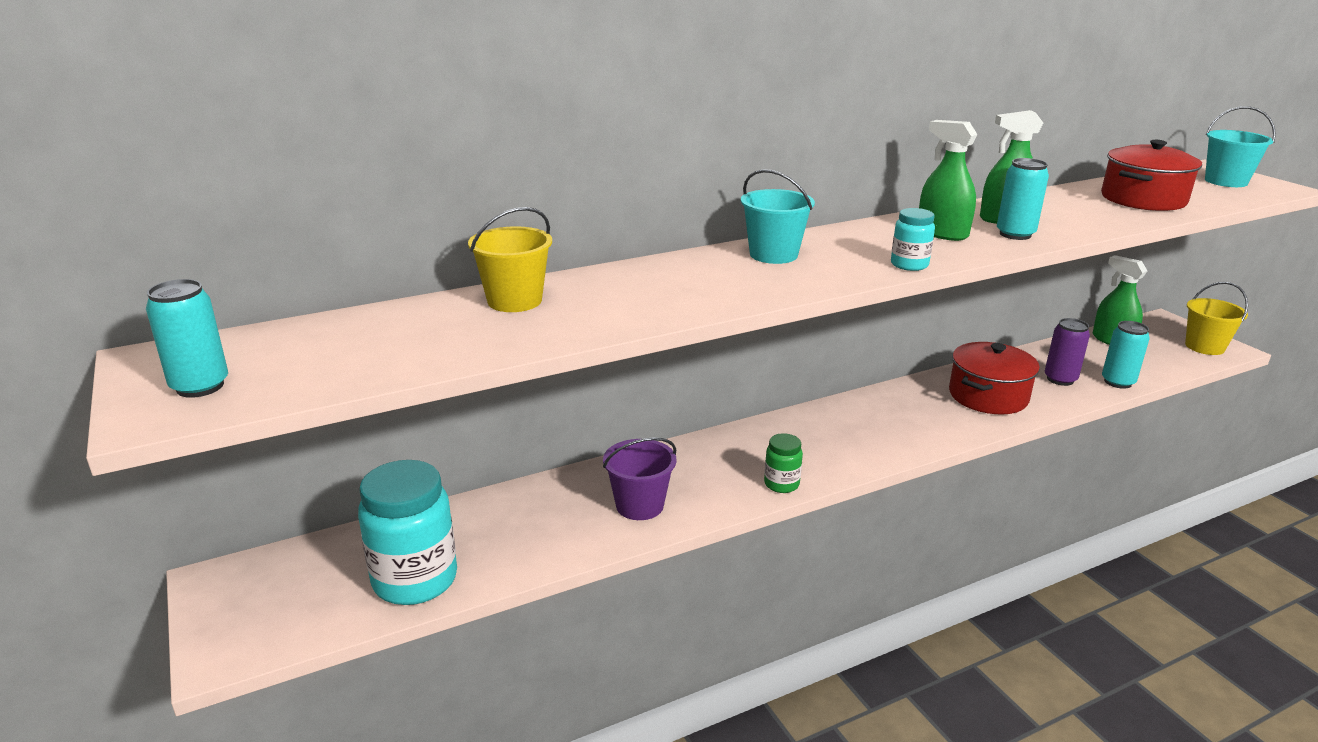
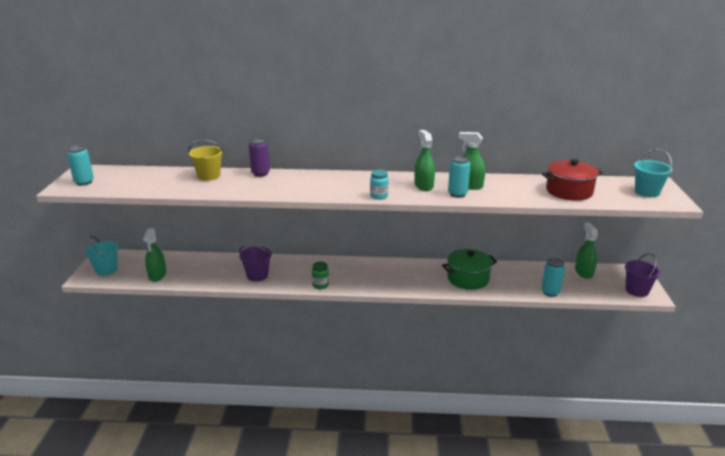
camera: 30 degrees right, 0 degrees up
(415, 580) = (157, 275): turquoise jar -> green spray bottle
(773, 255) = (331, 179): turquoise bucket -> turquoise bucket (106, 270)
(988, 396) = (468, 278): red pot -> green pot
(1060, 379) = (519, 282): purple can -> purple can (260, 173)
(1204, 347) = (637, 290): yellow bucket -> purple bucket

